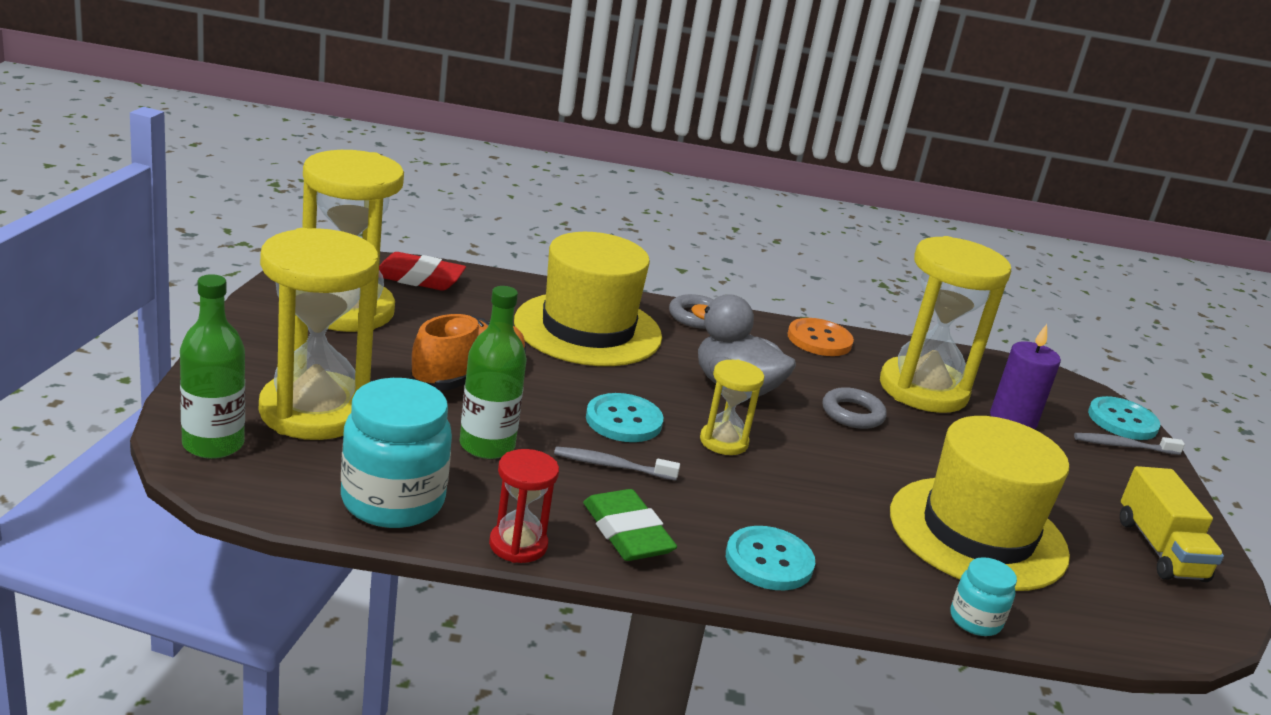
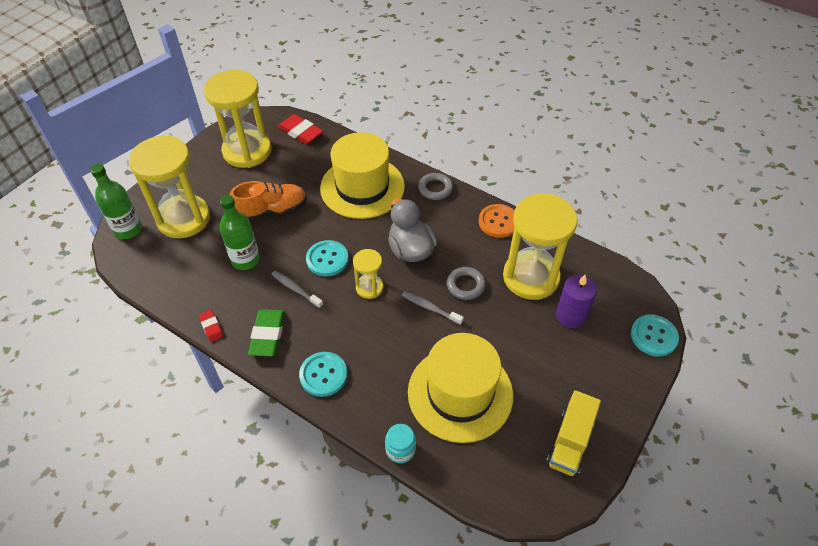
camera: 35 degrees right, 25 degrees up
(392, 501) = (177, 284): turquoise jar -> none
(518, 545) = (211, 327): red hourglass -> red eraser
(1123, 446) = (631, 357): grey toothbrush -> grey toothbrush (430, 308)

